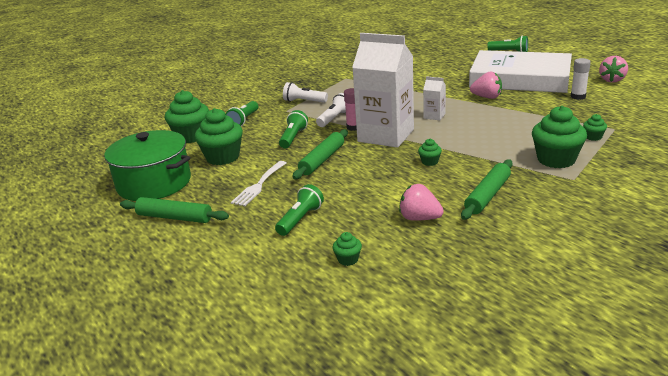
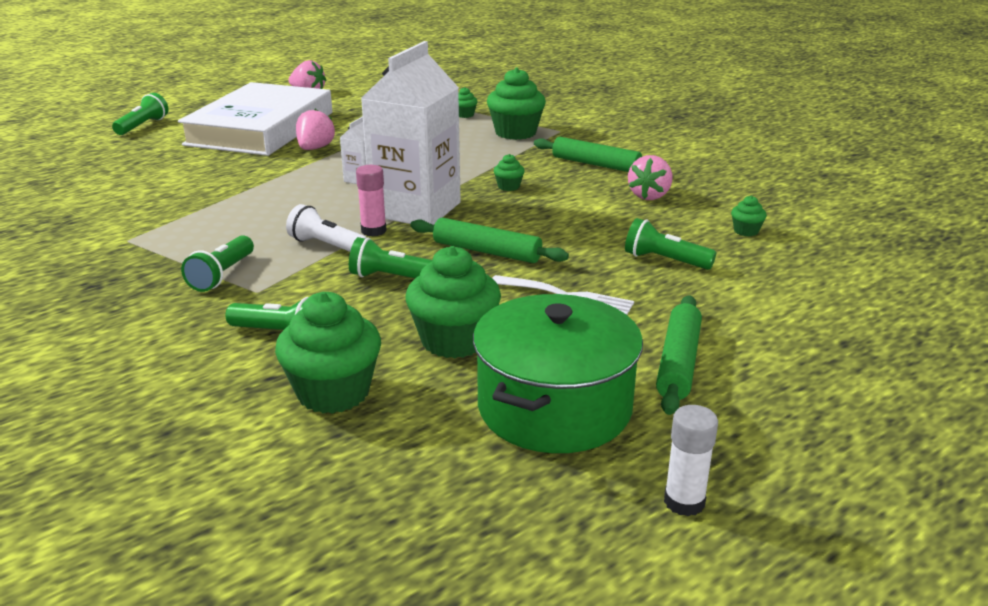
camera: 95 degrees left, 0 degrees up
(304, 101) = (222, 275): white flashlight -> green flashlight
(578, 97) = (348, 110): white glue stick -> white glue stick (684, 502)

